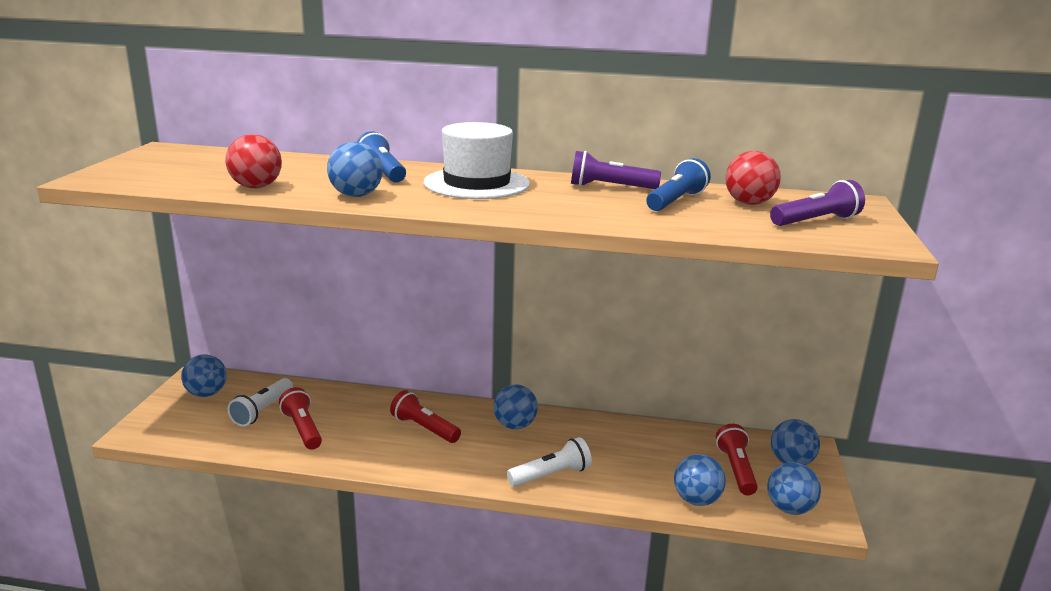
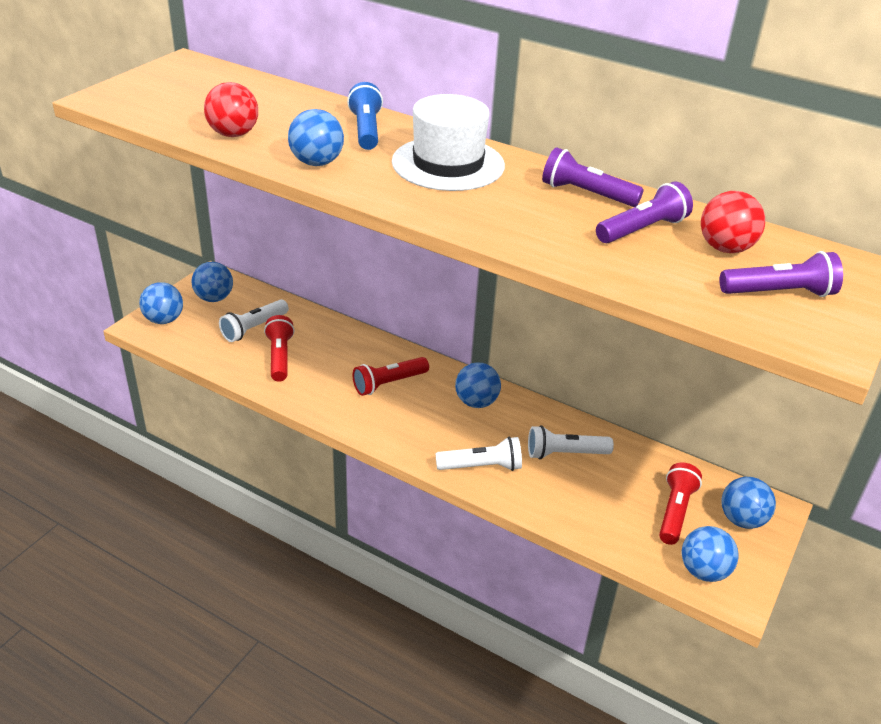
camera: 20 degrees right, 15 degrees up
(424, 428) = (388, 383): red flashlight -> red flashlight turned 90 degrees counterclockwise
(617, 447) = (565, 453): none -> white flashlight
(676, 201) = (642, 229): blue flashlight -> purple flashlight
(696, 500) = (611, 534): blue ball -> blue ball (164, 320)

